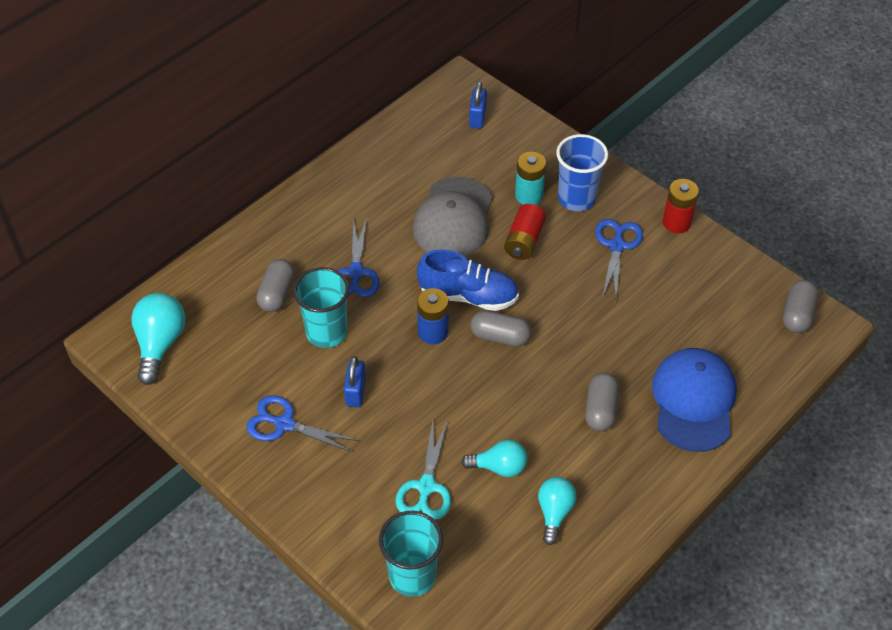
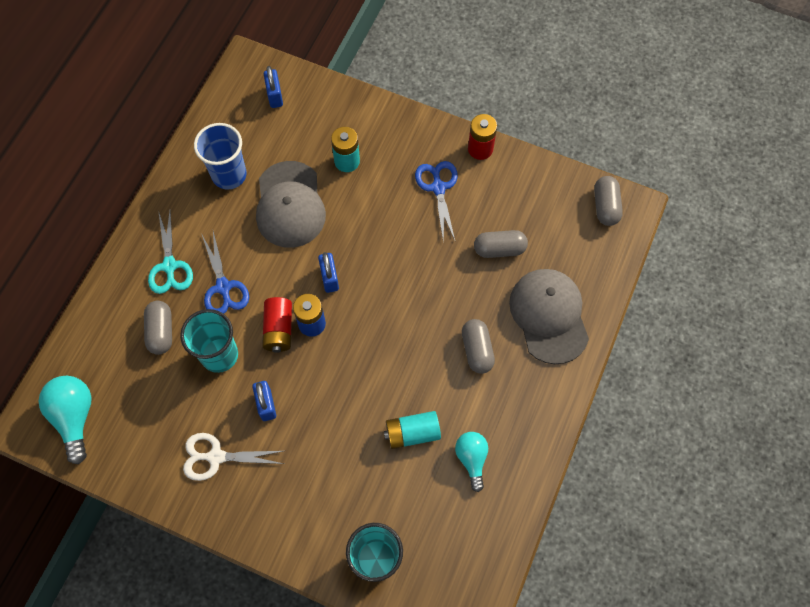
camera: 20 degrees left, 15 degrees up
(284, 424) = (216, 457): blue scissors -> white scissors
(426, 487) = (358, 473): turquoise scissors -> turquoise scissors (169, 266)
(468, 296) = (329, 278): blue shoe -> blue padlock
(499, 467) = (412, 433): turquoise light bulb -> turquoise battery
(500, 336) = (370, 309): grey capsule -> grey capsule (499, 249)
(524, 241) = (358, 208): red battery -> red battery (279, 329)
(576, 198) = (388, 151): blue cup -> blue cup (229, 175)
(693, 401) = (549, 316): blue cap -> grey cap

